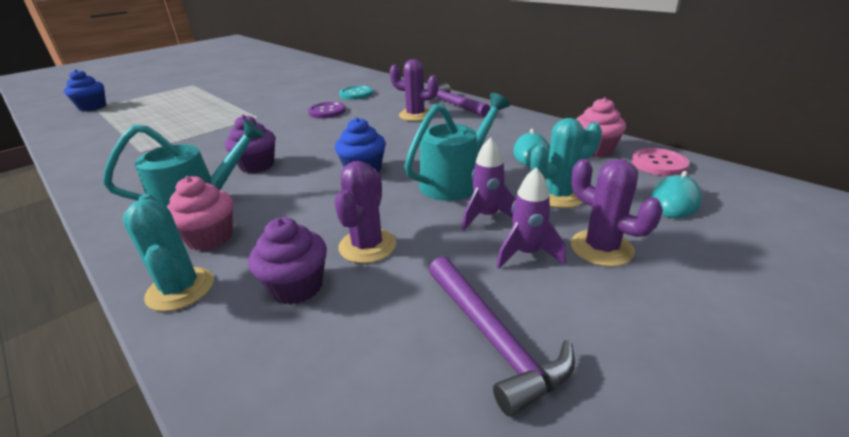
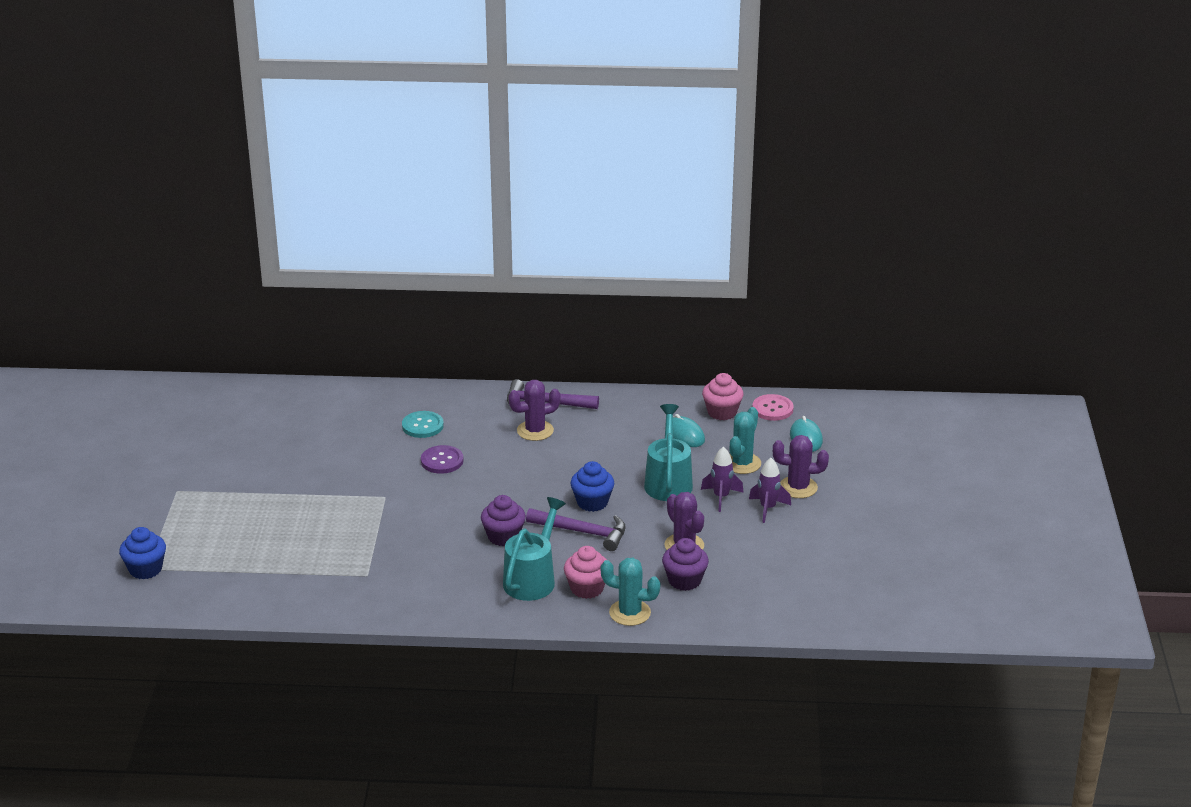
camera: 45 degrees left, 0 degrees up
(493, 339) = (799, 552): purple hammer -> purple hammer (582, 532)

